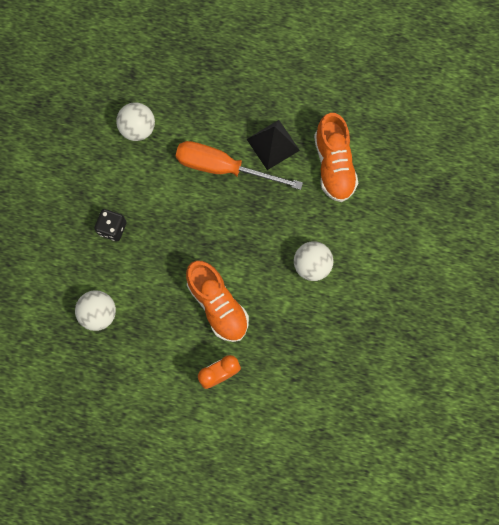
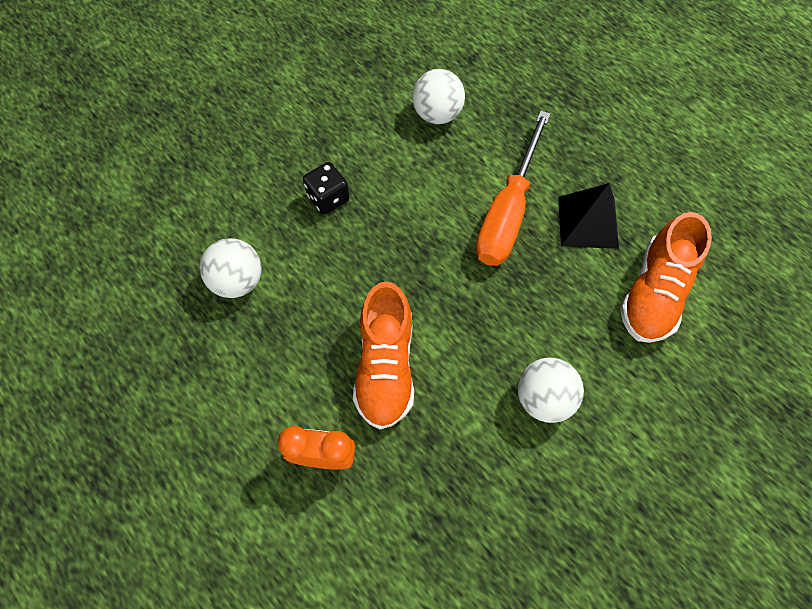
camera: 35 degrees right, 10 degrees down
(223, 168) = (507, 212): orange screwdriver -> orange screwdriver turned 120 degrees counterclockwise

